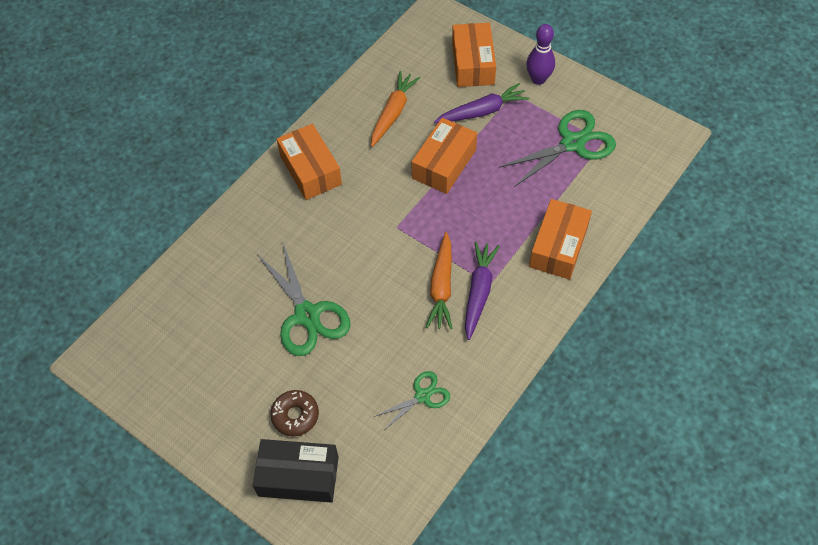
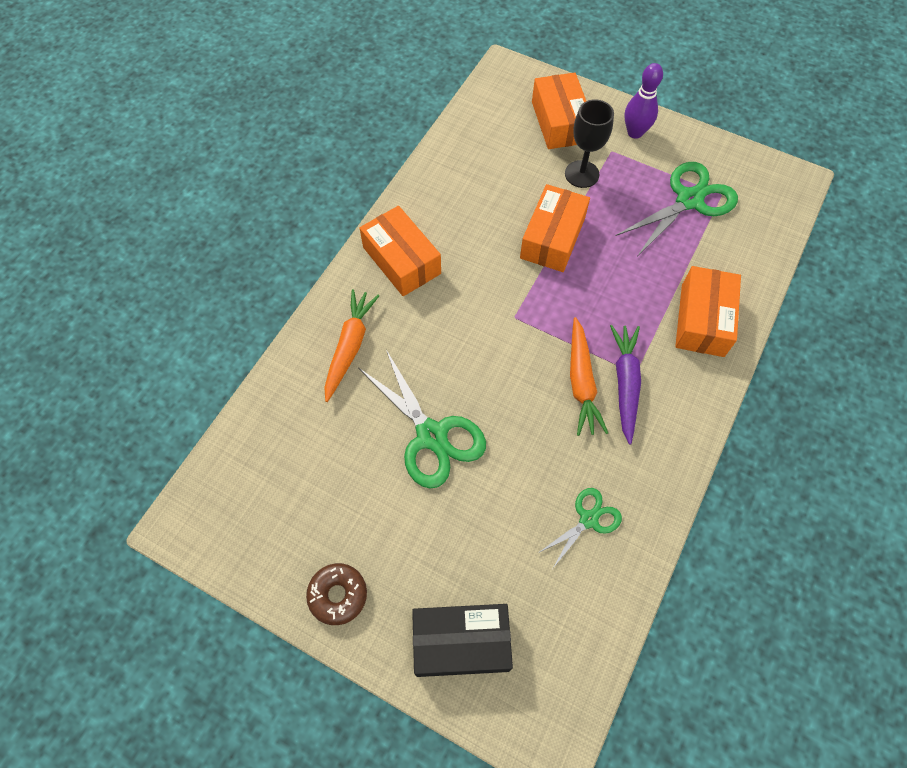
camera: 10 degrees left, 5 degrees up
(295, 415) = (442, 564): brown donut -> brown donut (338, 595)
(393, 113) = (482, 185): orange carrot -> orange carrot (350, 347)
(482, 111) = (581, 174): purple carrot -> black goblet

